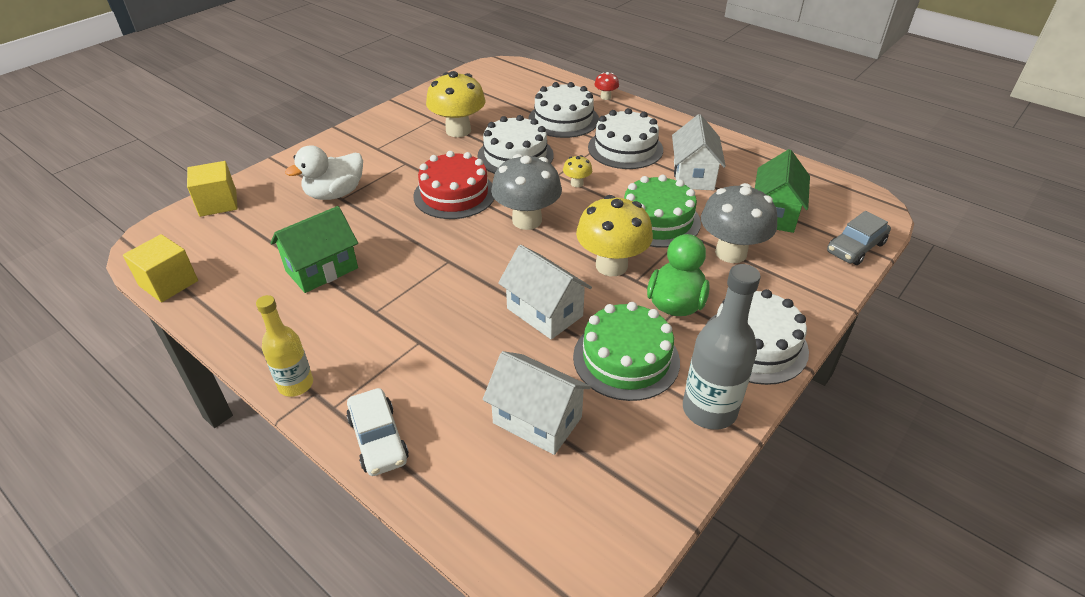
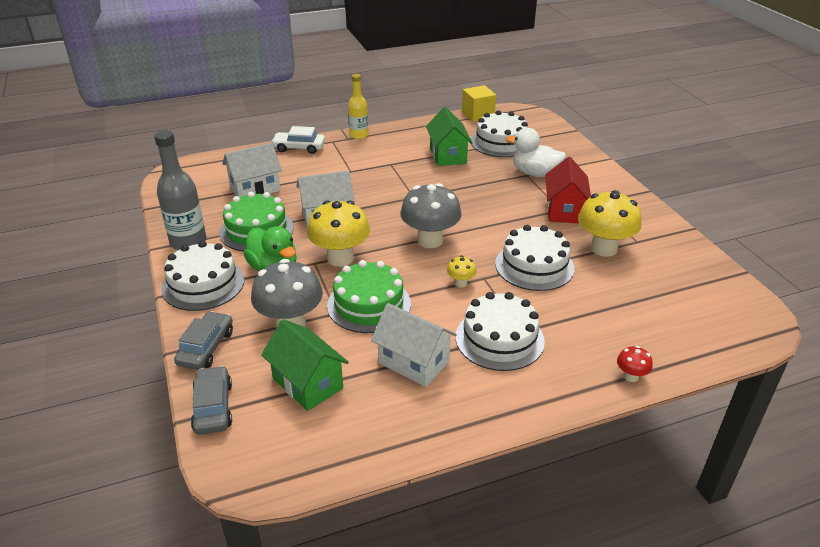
camera: 120 degrees right, 5 degrees down
(218, 203) = (555, 134): yellow cube -> none
(335, 194) = (535, 173): white duck -> white duck turned 60 degrees counterclockwise
(406, 161) = (564, 210): none -> red house
(454, 194) = (494, 219): red cake -> none
(563, 119) = (590, 320): white cake -> white cake (501, 142)
(816, 287) = (206, 347): none -> grey car

